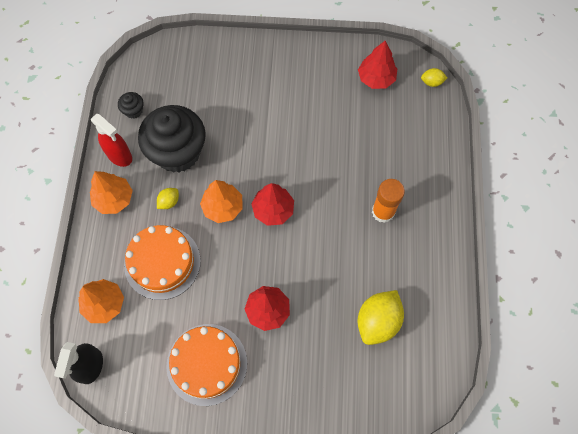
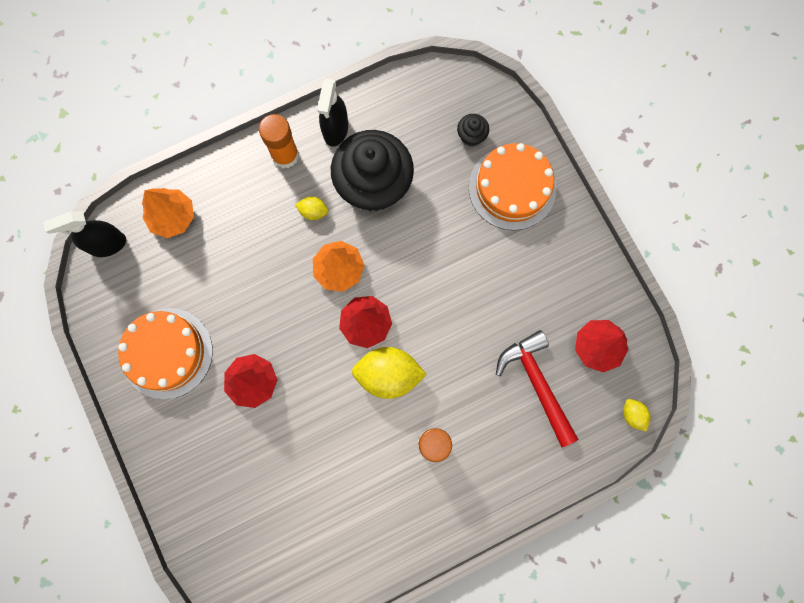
camera: 60 degrees right, 10 degrees up
(114, 199) = (285, 155): orange tree -> orange glue stick
(119, 155) = (335, 129): red spray bottle -> black spray bottle
(133, 111) = (394, 110): black cupcake -> black cupcake (471, 136)
(162, 262) = (245, 246): orange cake -> orange cake (512, 188)
(378, 321) = (303, 503): yellow lemon -> yellow lemon (388, 374)
(379, 126) = (537, 383): none -> red hammer

